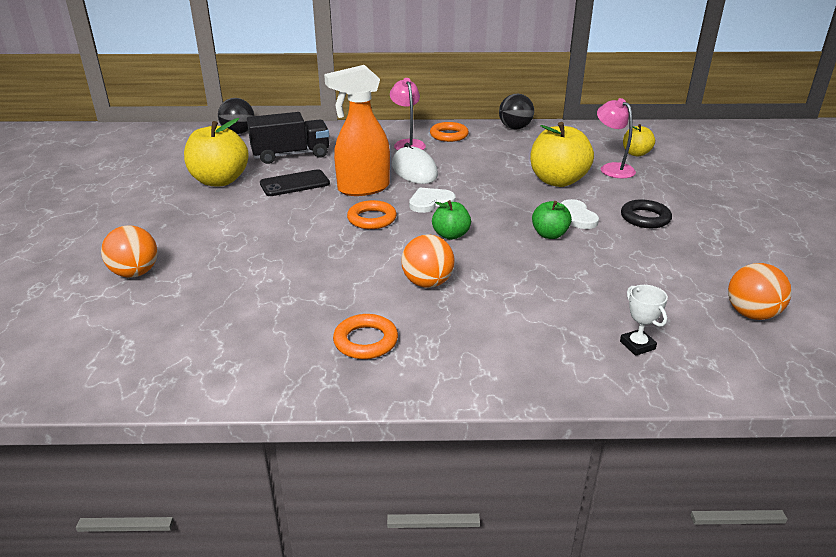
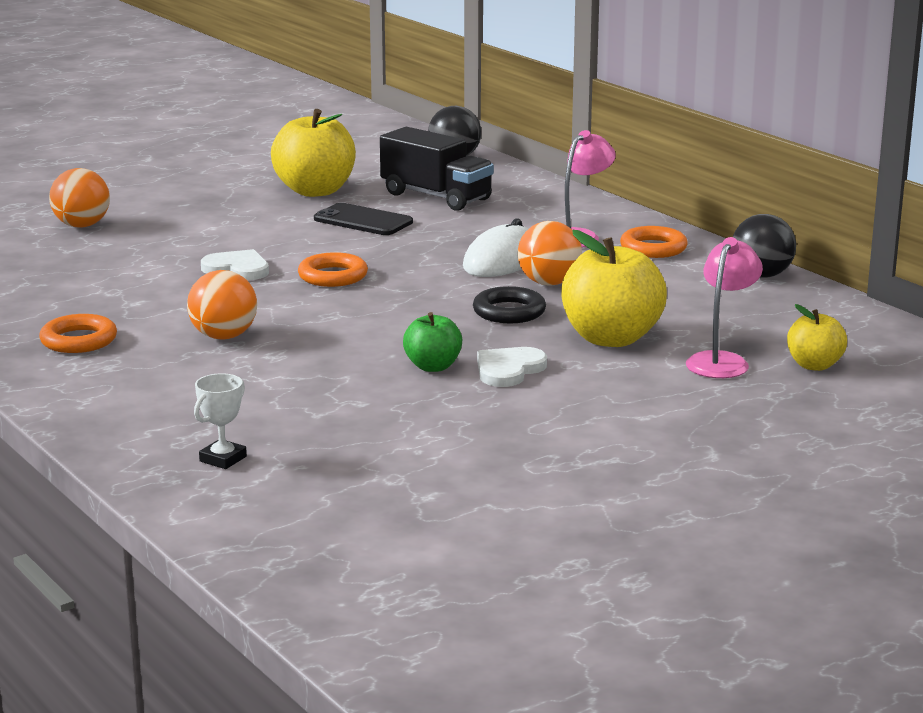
camera: 55 degrees right, 10 degrees down
(363, 188) = (404, 251): orange spray bottle -> none
(430, 202) = (423, 290): white heart -> white heart (237, 269)
(451, 235) = (351, 320): green apple -> none
(645, 218) = (576, 409): black ring -> black ring (509, 312)
(751, 314) = (382, 510): orange ball -> orange ball (549, 283)

